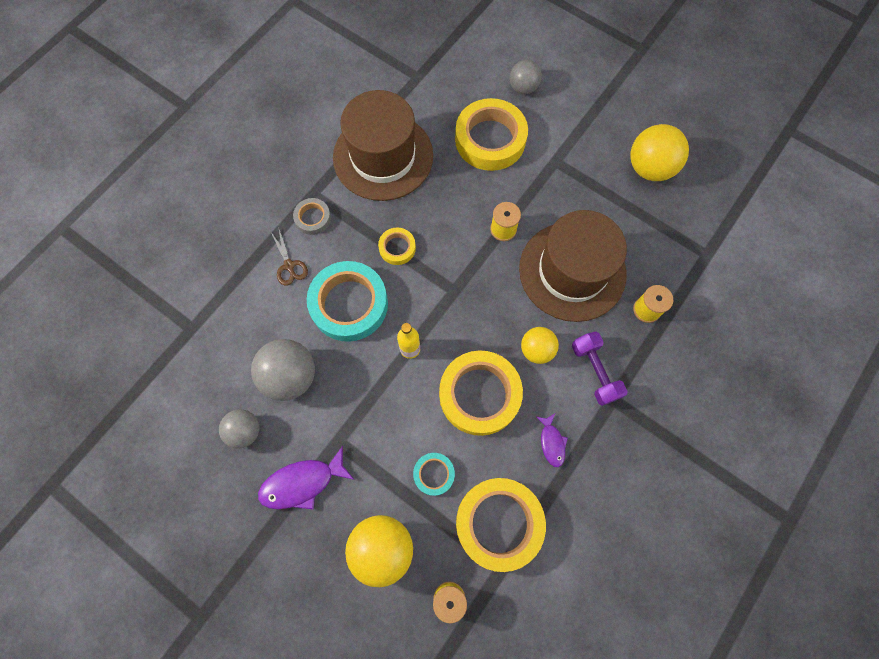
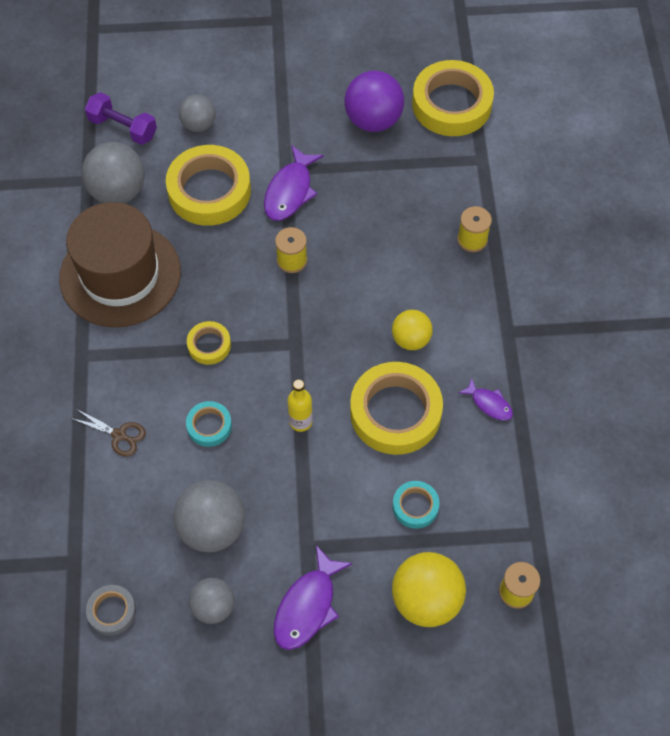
camera: 40 degrees left, 10 degrees down
(313, 218) = (102, 377): grey tape -> grey tape (112, 611)
(349, 304) = (209, 426): turquoise tape -> turquoise tape, size x0.49
(430, 98) = (118, 191): none -> grey ball
(499, 523) = (503, 501): yellow tape -> yellow tape (451, 104)
(544, 179) = (290, 191): none -> purple fish
(572, 271) = (383, 252): brown hat -> none
(595, 371) = (474, 320): purple dumbbell -> purple dumbbell (123, 128)
(649, 168) = (373, 120): yellow ball -> purple ball

